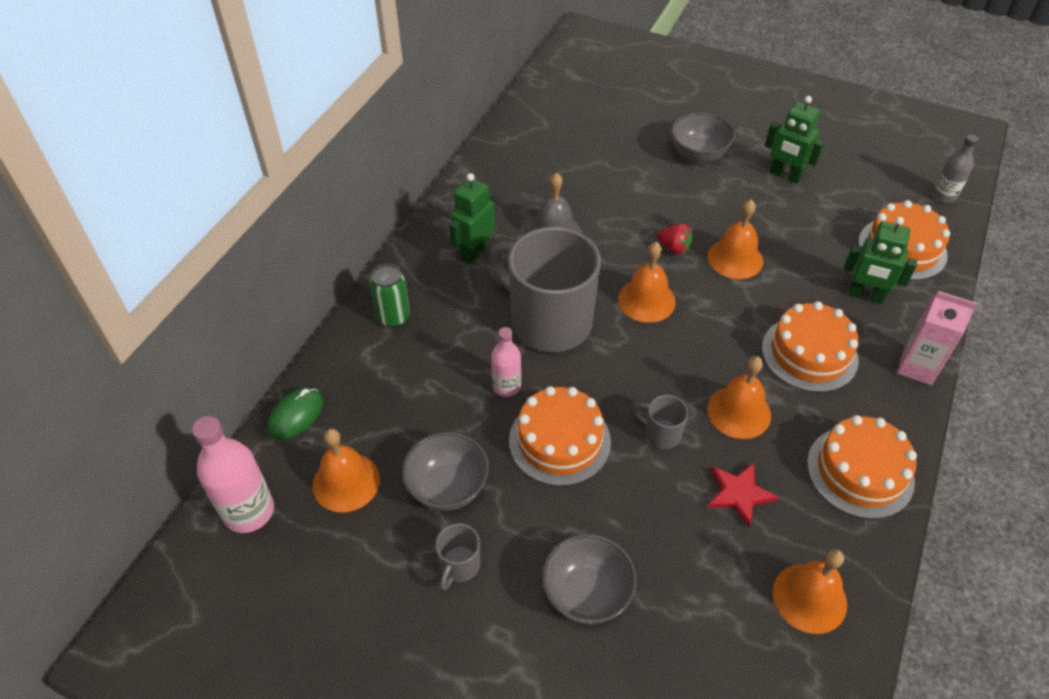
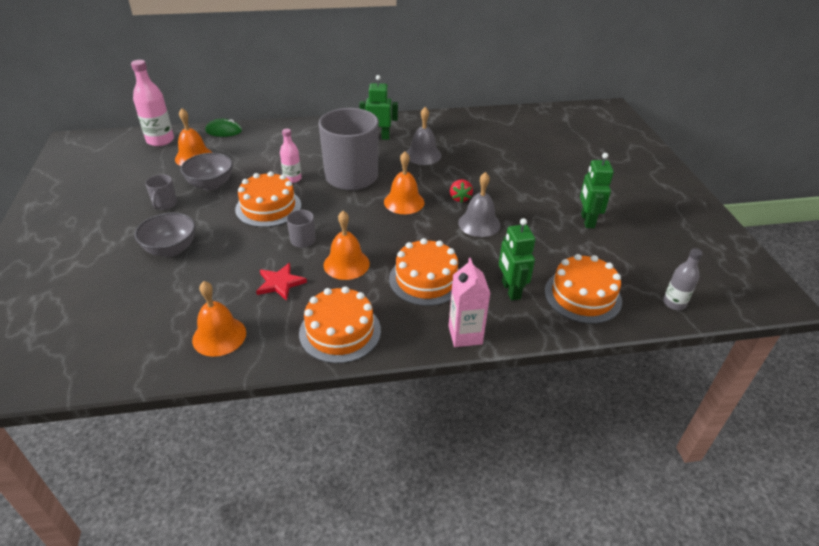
camera: 55 degrees right, 10 degrees down
(393, 317) = (308, 132): green can -> none
(459, 566) = (165, 204): grey mug -> grey mug turned 75 degrees counterclockwise
(698, 154) = (558, 181): grey bowl -> none
(735, 258) = (479, 223): orange bell -> grey bell

